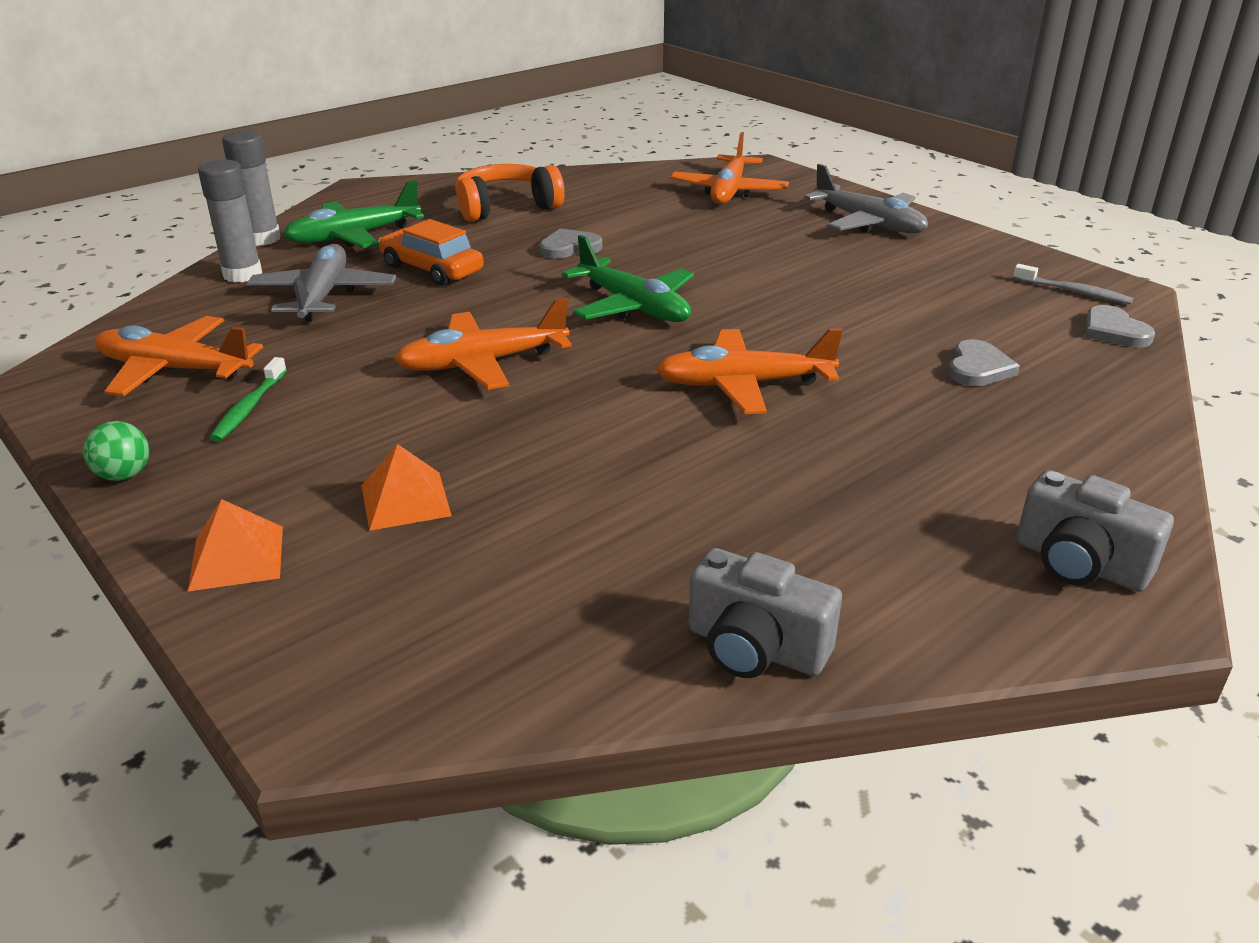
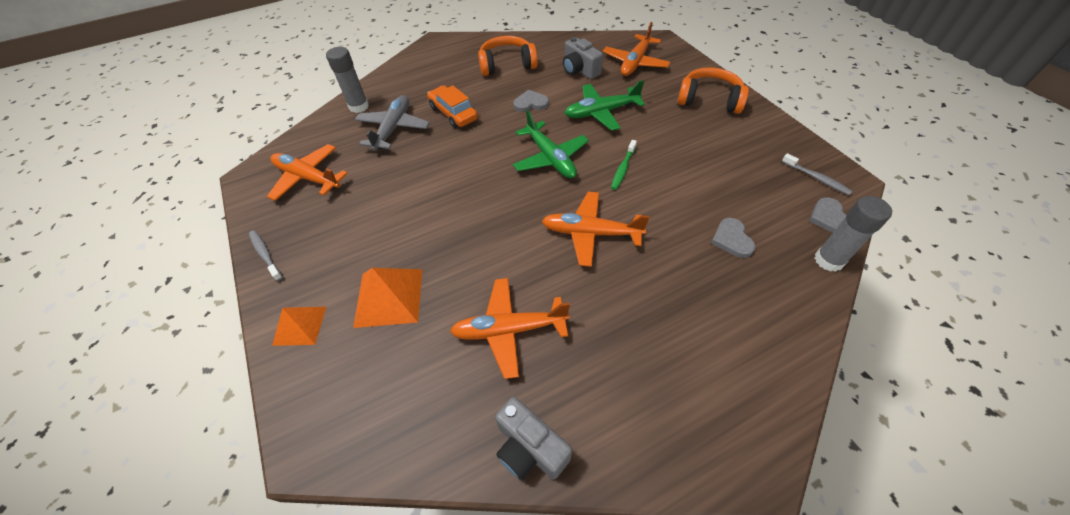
camera: 15 degrees right, 20 degrees up
(124, 475) = (265, 255): green ball -> grey toothbrush
(249, 407) = (334, 212): green toothbrush -> green toothbrush (623, 168)
(262, 239) = (376, 78): grey glue stick -> grey glue stick (828, 260)
(353, 236) = (421, 81): green plane -> green plane (601, 112)
(405, 500) = (389, 297): orange pyramid -> orange pyramid, size x1.51
(482, 363) = (457, 194): orange plane -> orange plane (509, 329)
(868, 223) = (709, 100): grey plane -> orange headphones
(978, 368) = (732, 239): grey heart -> grey heart turned 135 degrees clockwise
(1079, 564) = (733, 419): grey camera -> grey camera (579, 70)

